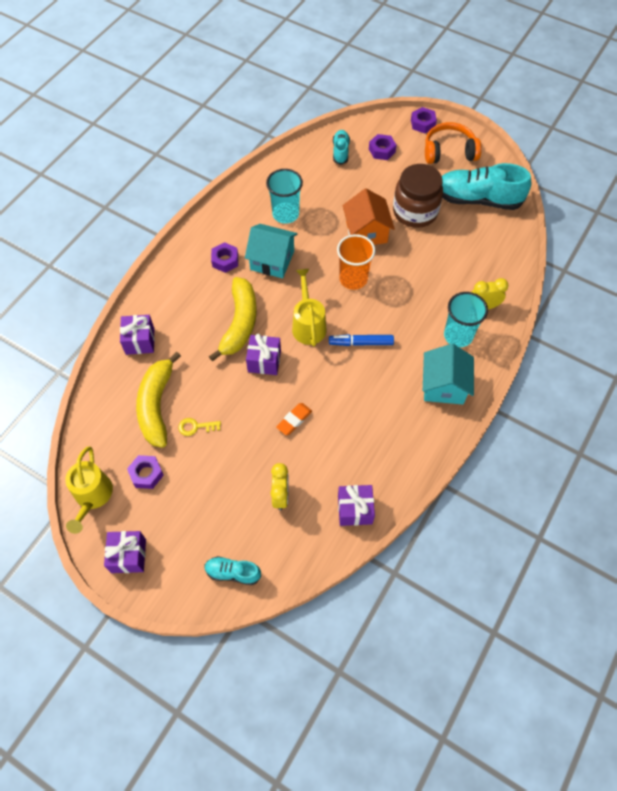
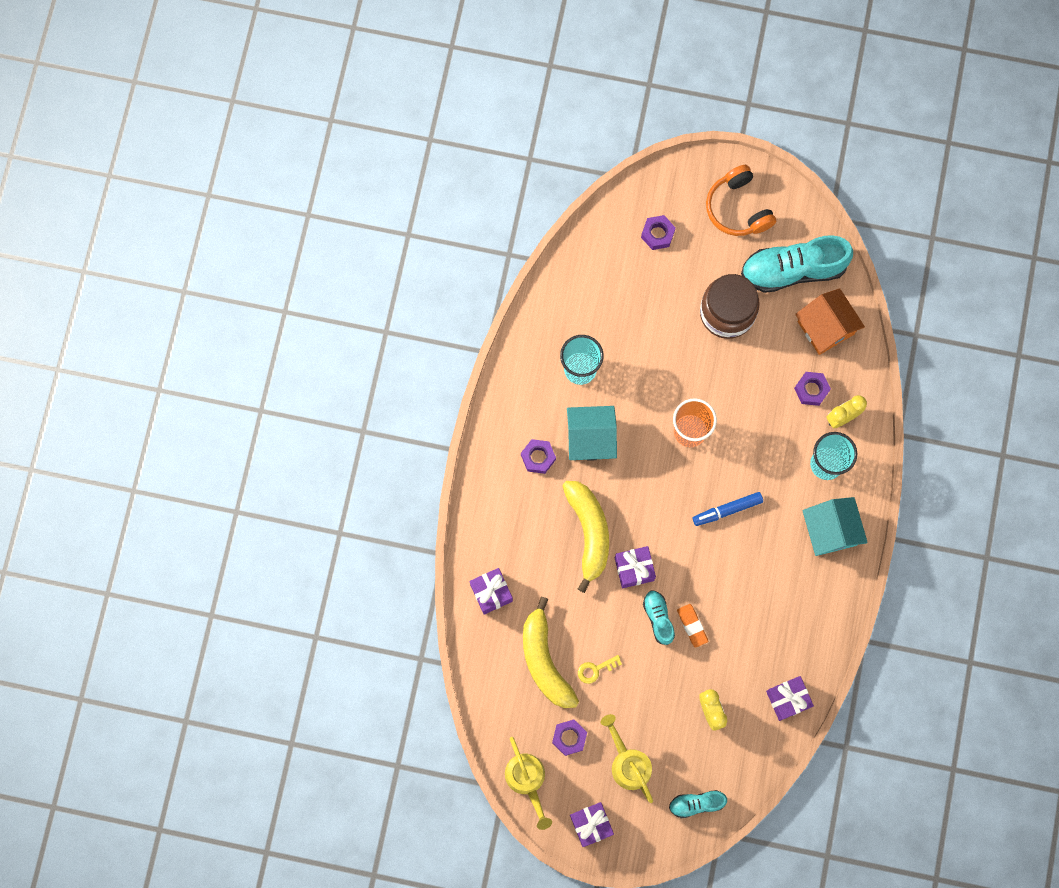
camera: 20 degrees left, 15 degrees up
(294, 420) = (692, 626): orange eraser -> orange eraser turned 45 degrees counterclockwise
(308, 324) = (662, 507): yellow watering can -> yellow watering can (628, 763)
(340, 151) = (609, 253): turquoise shoe -> turquoise shoe (658, 618)
(366, 232) = (682, 362): orange house -> orange house (825, 327)
(423, 124) = (692, 174): purple nut -> purple nut (811, 390)
(449, 151) = (738, 208): orange headphones -> orange headphones turned 90 degrees counterclockwise

